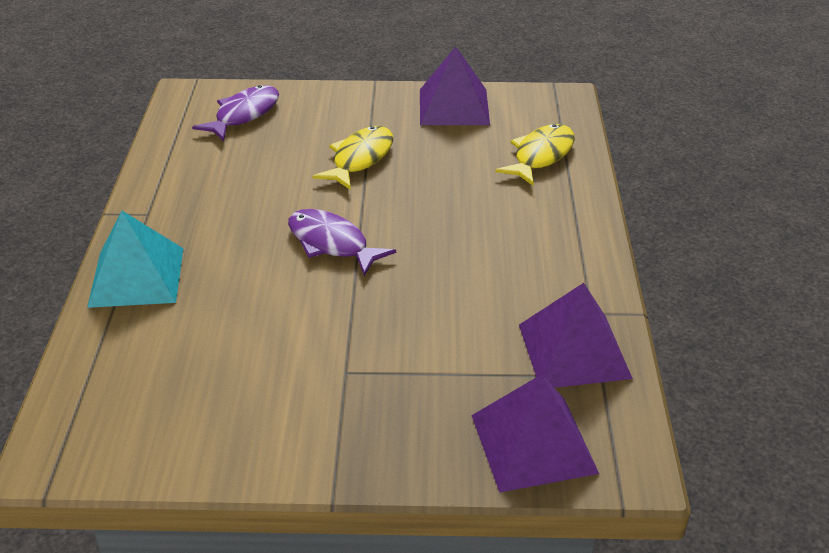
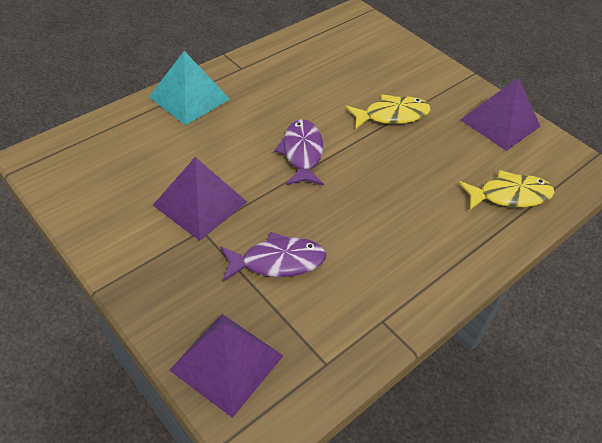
camera: 45 degrees right, 10 degrees up
(244, 114) = (367, 45): purple fish -> purple fish (278, 261)
(573, 351) = (334, 333): purple pyramid -> purple pyramid (200, 203)

